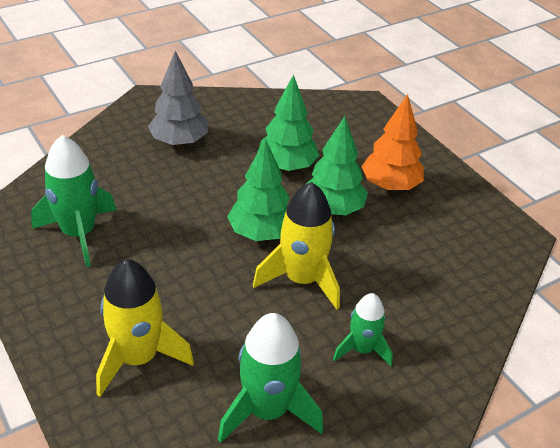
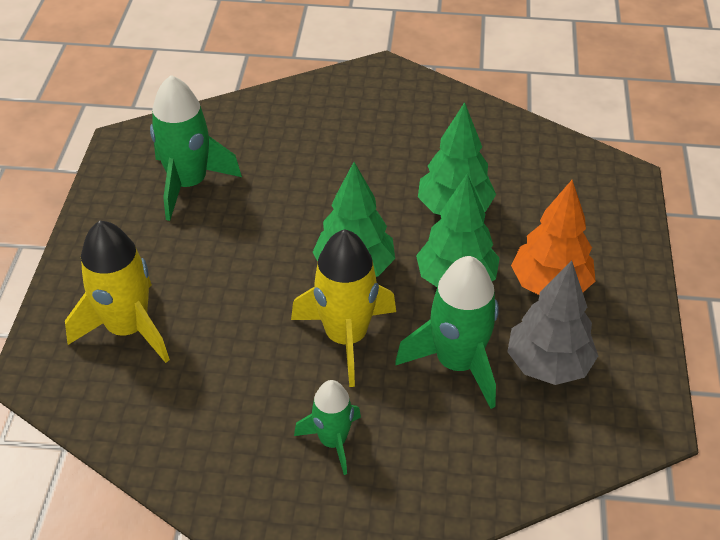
camera: 40 degrees right, 5 degrees up
(179, 142) = (369, 132): grey tree -> grey tree (548, 365)
(267, 410) = (187, 443): green rocket -> green rocket (457, 363)

